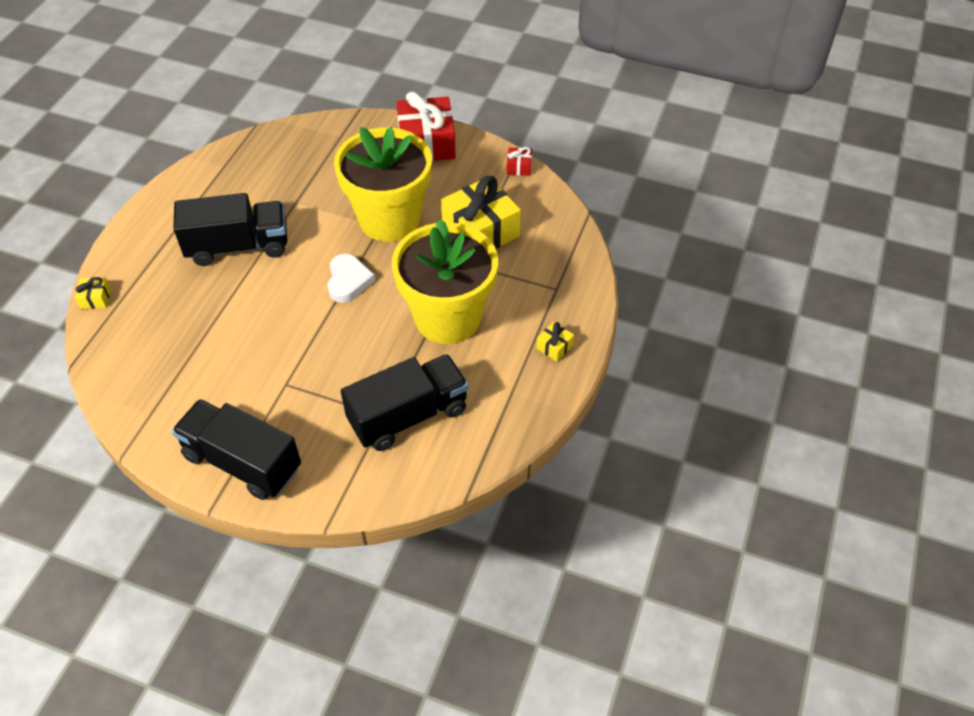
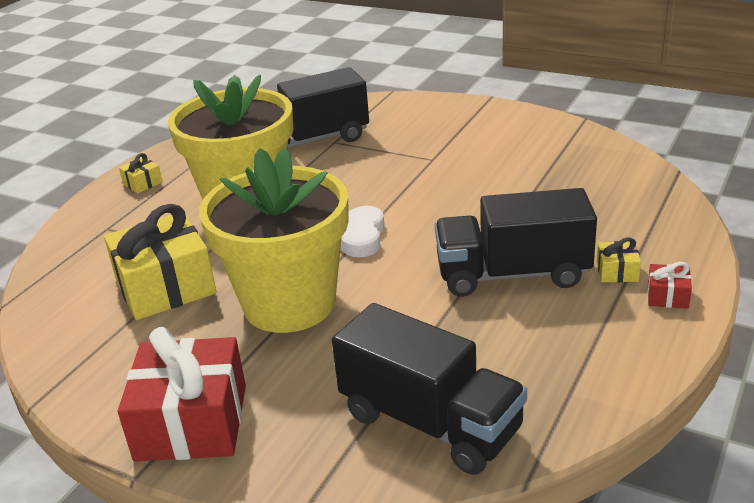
camera: 170 degrees left, 20 degrees down
(95, 298) = (689, 223): yellow gift -> yellow gift (617, 271)
(242, 462) = (468, 117): black truck -> black truck (430, 422)
(519, 167) = (56, 374): red gift -> red gift (667, 296)

